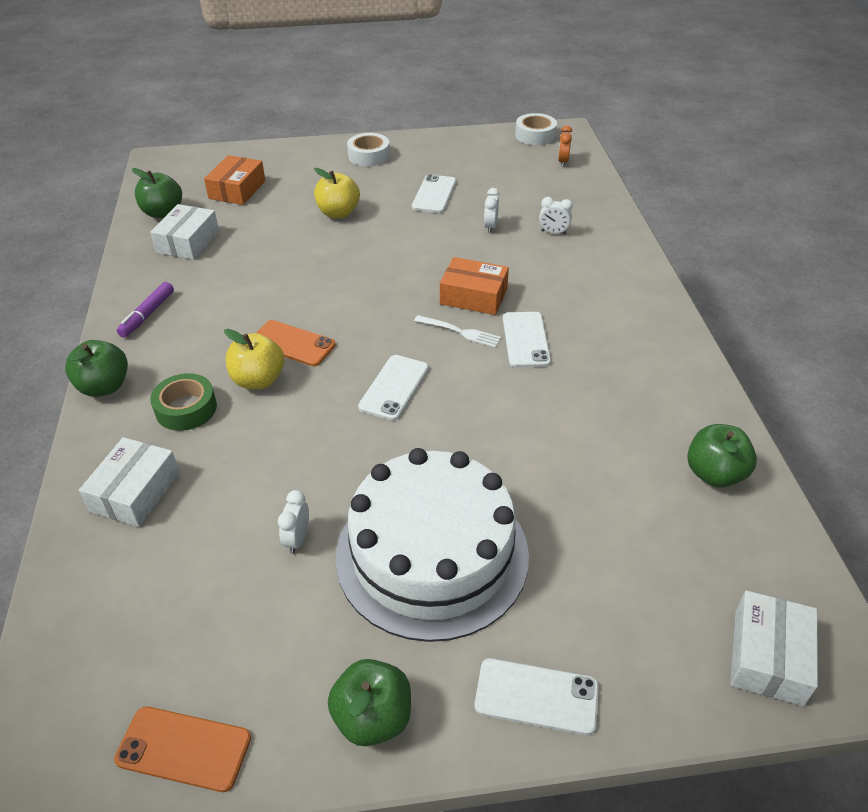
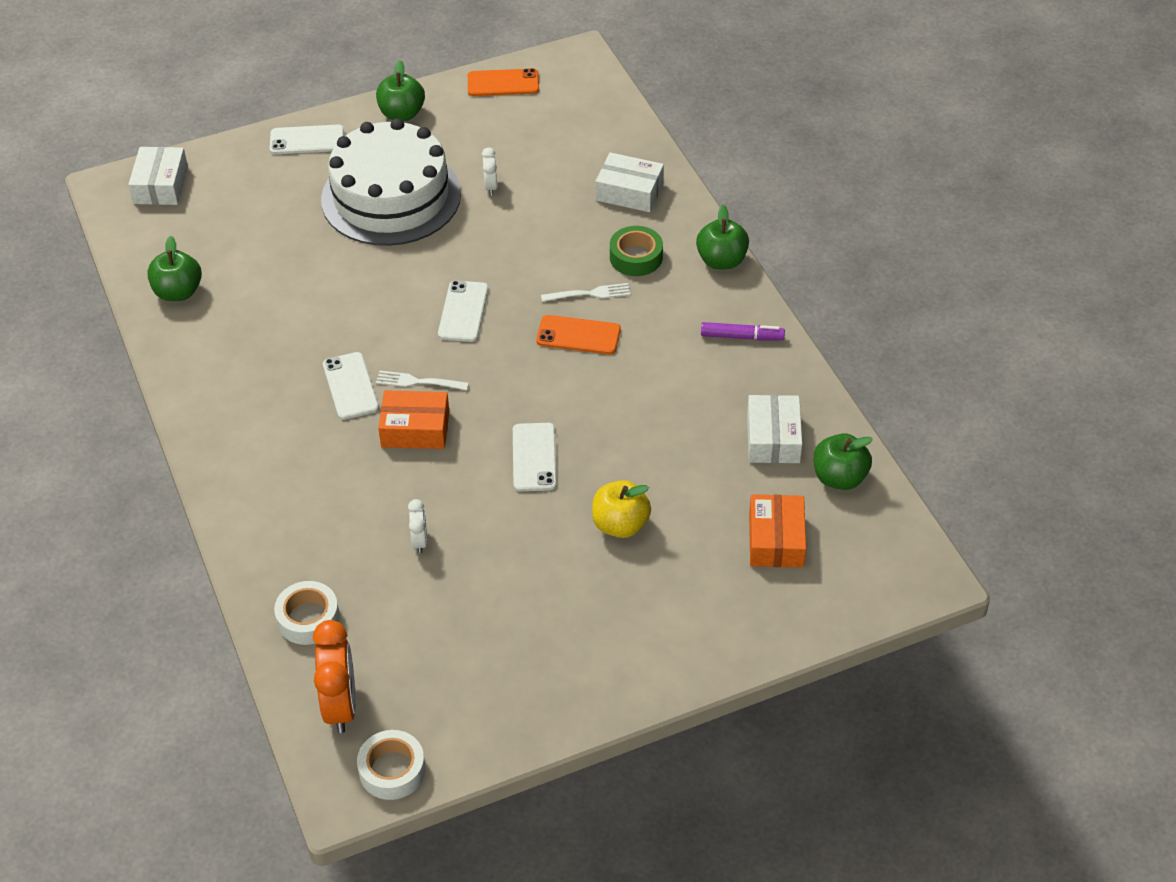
camera: 165 degrees right, 5 degrees up
(135, 492) = (629, 192): white box -> white box turned 75 degrees counterclockwise
(147, 315) = (742, 337): purple marker -> purple marker turned 90 degrees clockwise
(258, 380) = (589, 294): yellow apple -> white fork
(369, 156) = (633, 655): white tape -> white tape (308, 618)
(434, 194) = (509, 588): white phone -> white phone (534, 457)
(553, 232) = (338, 548): white clock -> none
(563, 162) = (340, 705): orange clock -> orange clock, size x1.96

